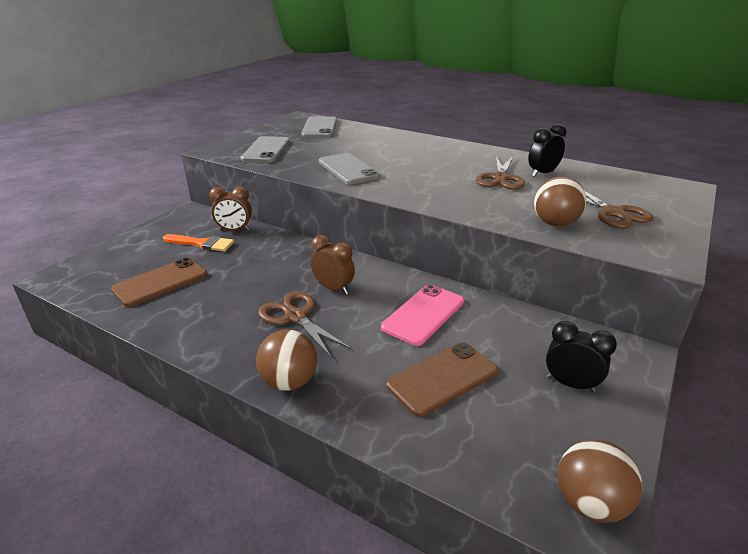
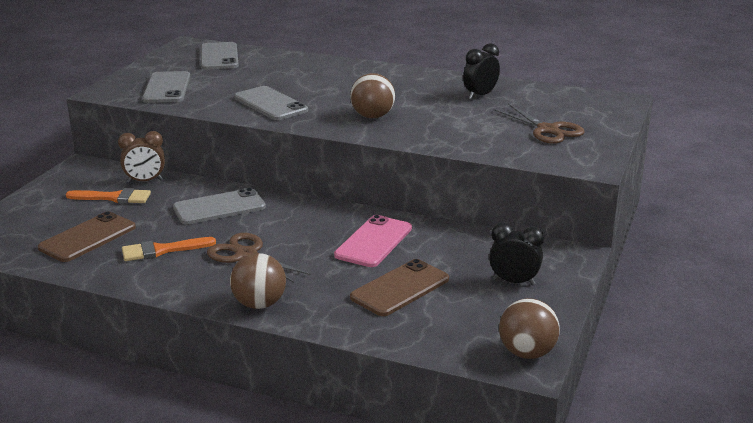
camera: 10 degrees left, 5 degrees down
(219, 303) = (162, 250): none -> orange brush
(288, 261) = (219, 207): none -> grey phone
(333, 288) = (277, 228): brown clock -> none
(500, 178) = (437, 103): brown scissors -> none
(555, 223) = (492, 144): brown ball -> brown ball (372, 116)

